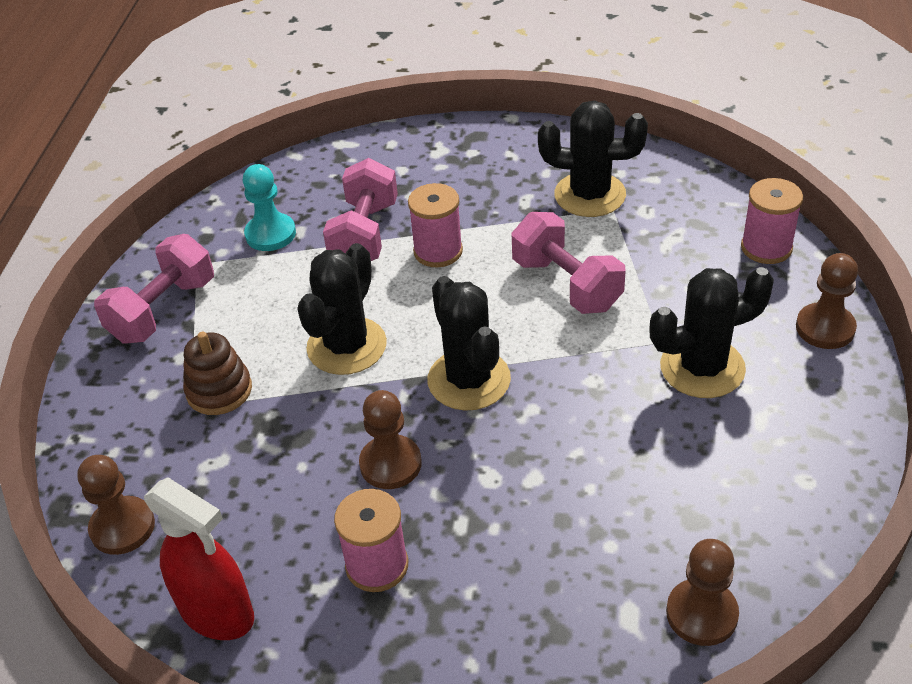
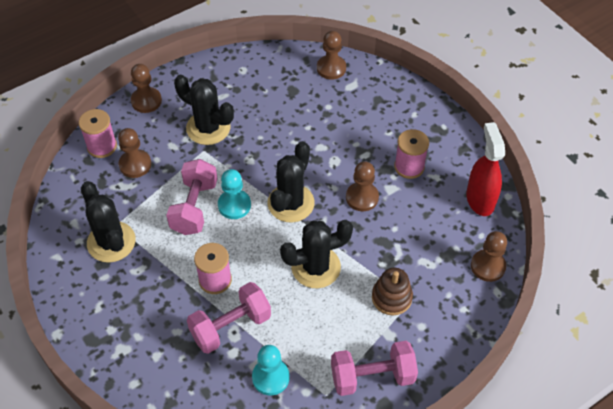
camera: 135 degrees left, 10 degrees up
(528, 322) = (234, 205): none -> turquoise pawn
(700, 264) = (135, 165): none -> brown pawn

